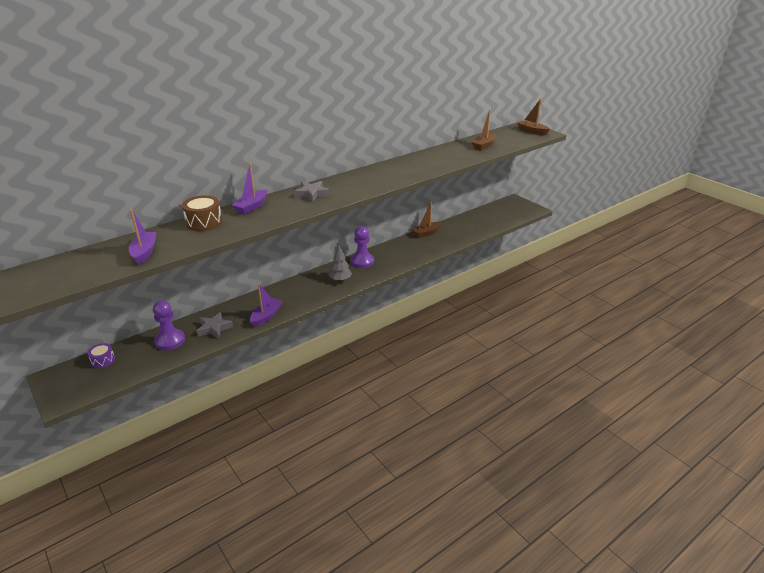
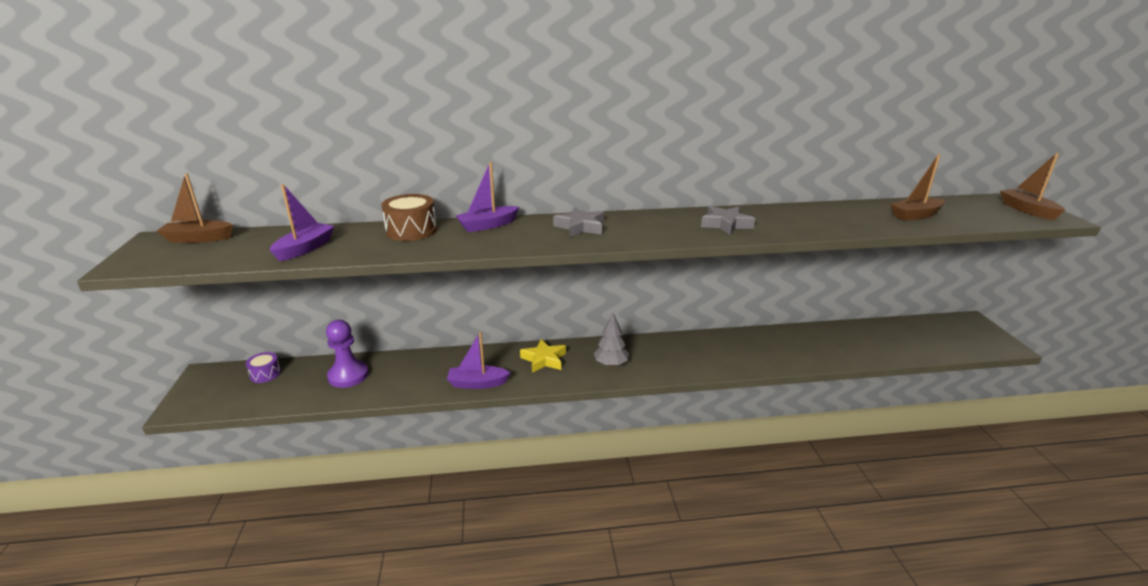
camera: 30 degrees right, 5 degrees down
(214, 328) = (406, 377): grey star -> grey star (726, 224)
(266, 316) = (477, 383): purple boat -> purple boat turned 150 degrees counterclockwise
(297, 290) = (544, 359): none -> yellow star
(362, 261) = (660, 347): purple pawn -> none
(426, 233) = (786, 333): brown boat -> brown boat (198, 239)

